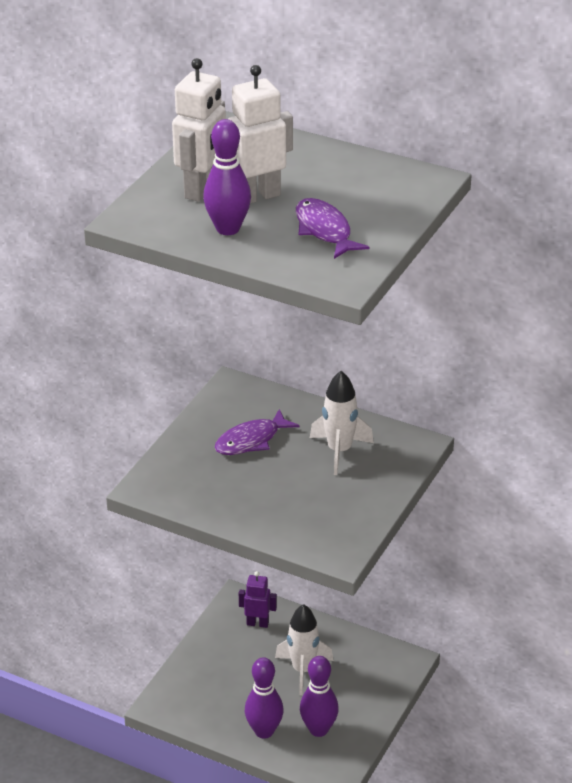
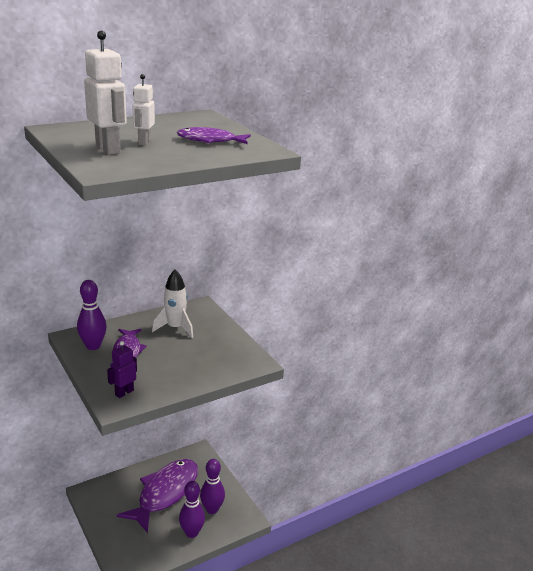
camera: 60 degrees left, 10 degrees down
(228, 229) = (165, 156): purple bowling pin -> purple bowling pin (93, 346)
(257, 196) = (144, 142): white robot -> white robot, size x0.61
(257, 623) = (113, 493): purple robot -> purple robot (124, 392)
(303, 670) = (165, 493): white rocket -> purple fish

